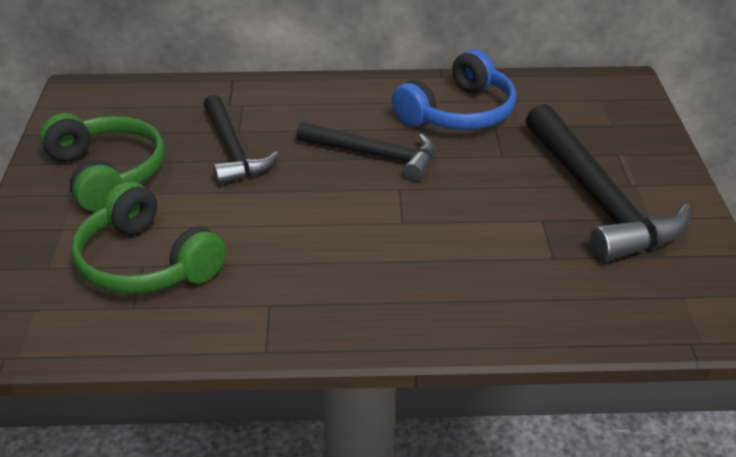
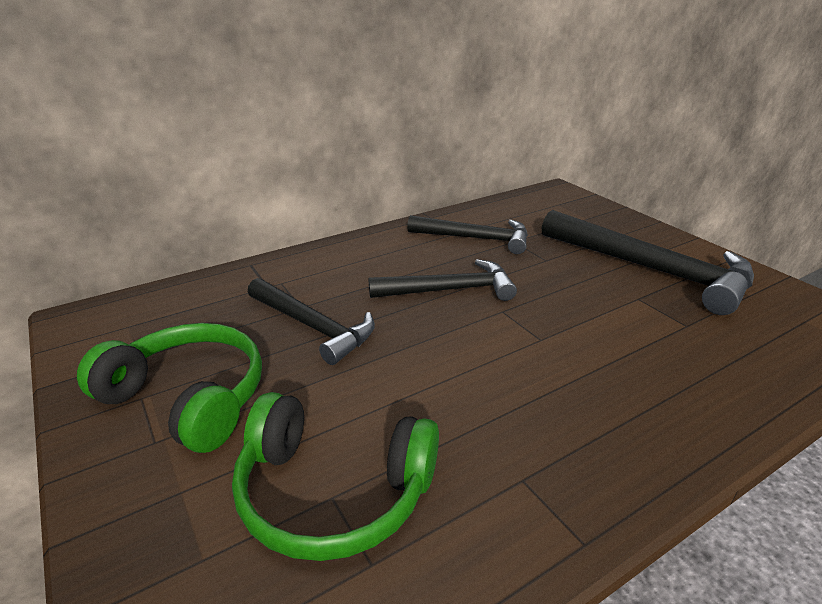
camera: 30 degrees left, 5 degrees down
(459, 113) = (475, 238): blue headphones -> black hammer

